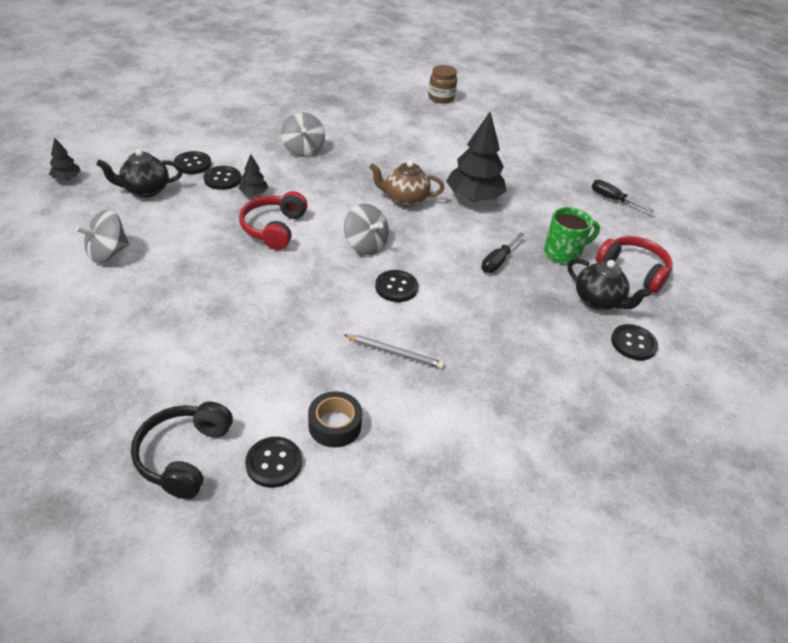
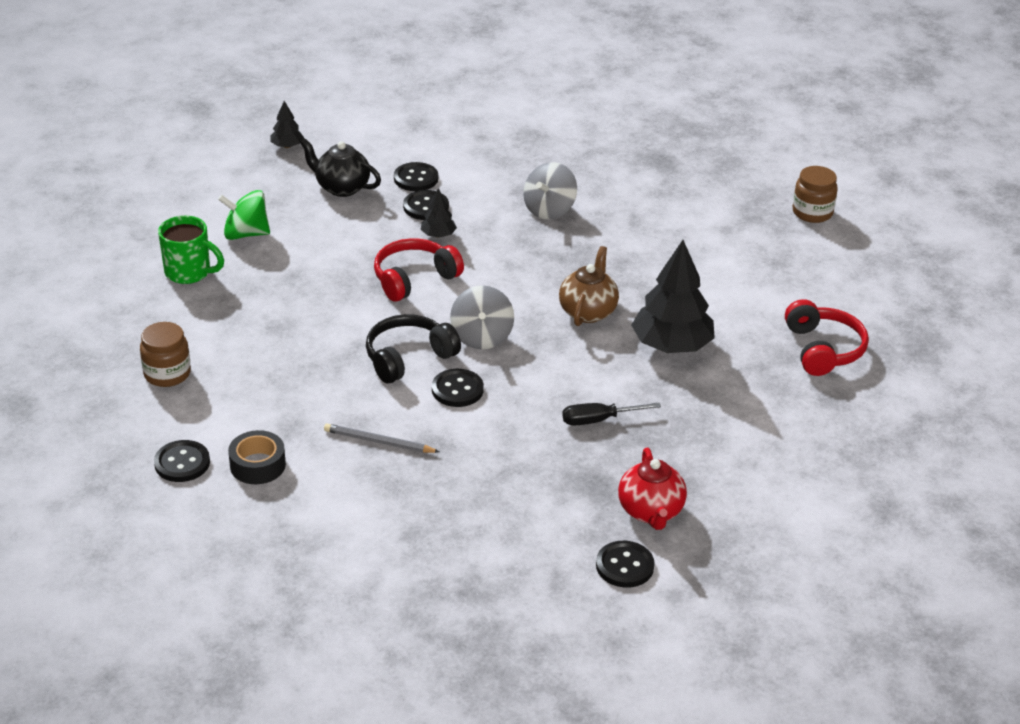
camera: 45 degrees right, 5 degrees down
(108, 253) = (246, 234): grey spinning top -> green spinning top
(170, 395) = (167, 374): none -> brown jar
(184, 456) = (129, 421): black headphones -> black headphones (408, 358)
(395, 353) = (379, 442): grey pencil -> grey pencil turned 135 degrees clockwise
(405, 199) = (588, 311): brown teapot -> brown teapot turned 60 degrees clockwise
(563, 253) = (687, 450): green mug -> green mug (189, 272)
(598, 301) = (651, 512): black teapot -> red teapot
(613, 200) = (851, 429): black screwdriver -> none
(633, 270) = (745, 508): red headphones -> red headphones (823, 349)

